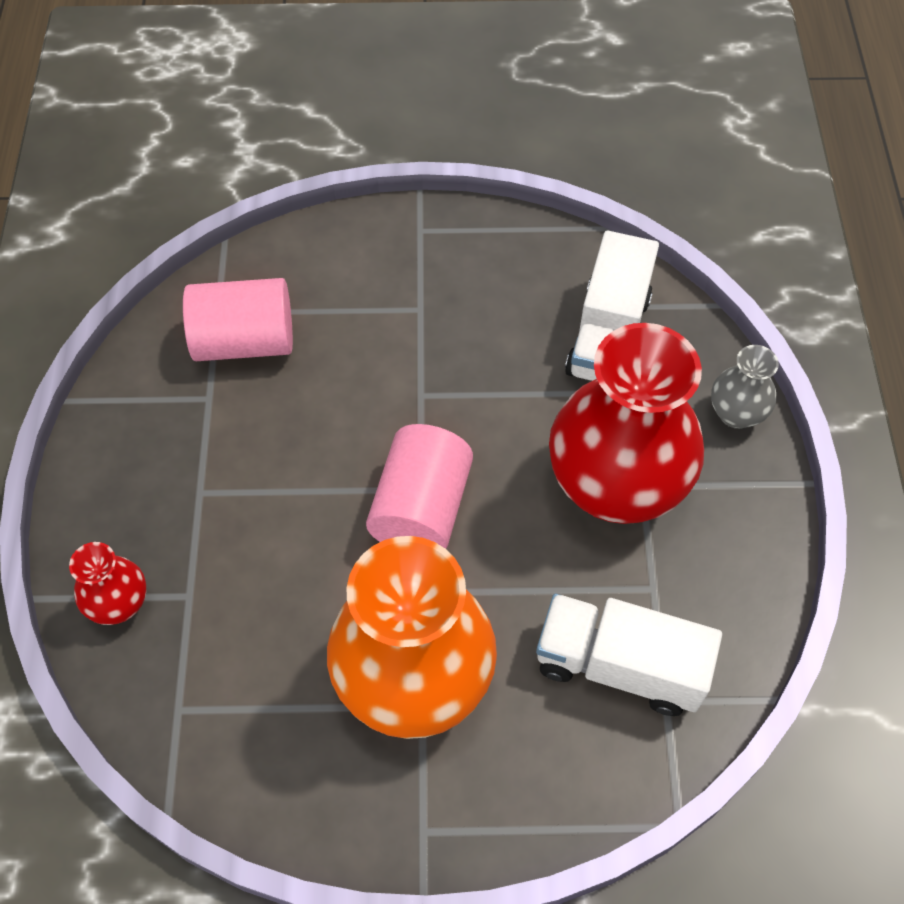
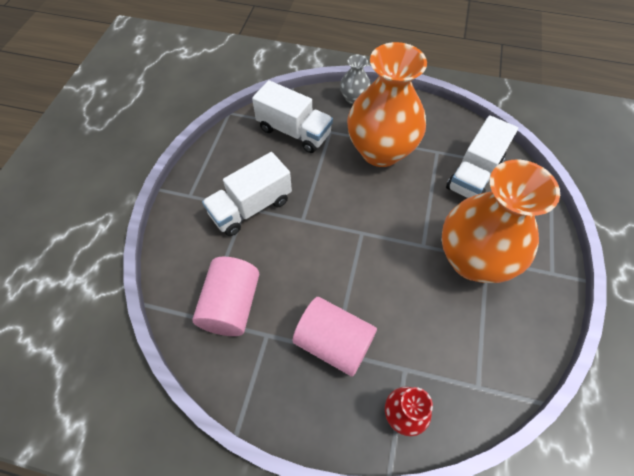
camera: 75 degrees left, 0 degrees up
(421, 508) = (374, 235): pink cylinder -> pink cylinder (333, 343)
(423, 317) = (251, 207): none -> white truck
(616, 486) = (381, 151): red vase -> orange vase

